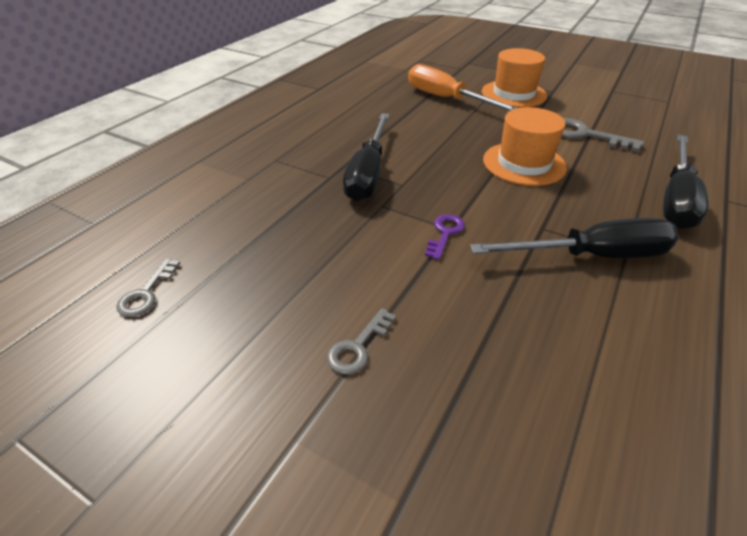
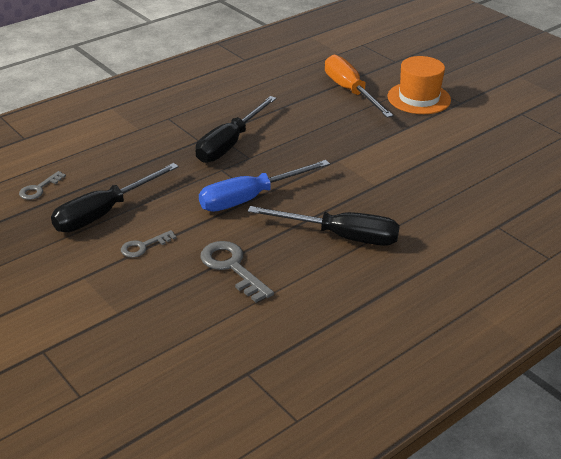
camera: 20 degrees right, 5 degrees down
(445, 233) = (250, 198): purple key -> blue screwdriver
(524, 163) = (360, 162): orange hat -> none
(585, 135) = (441, 150): grey key -> grey key (232, 267)
(676, 198) = (455, 216): black screwdriver -> black screwdriver (104, 212)

